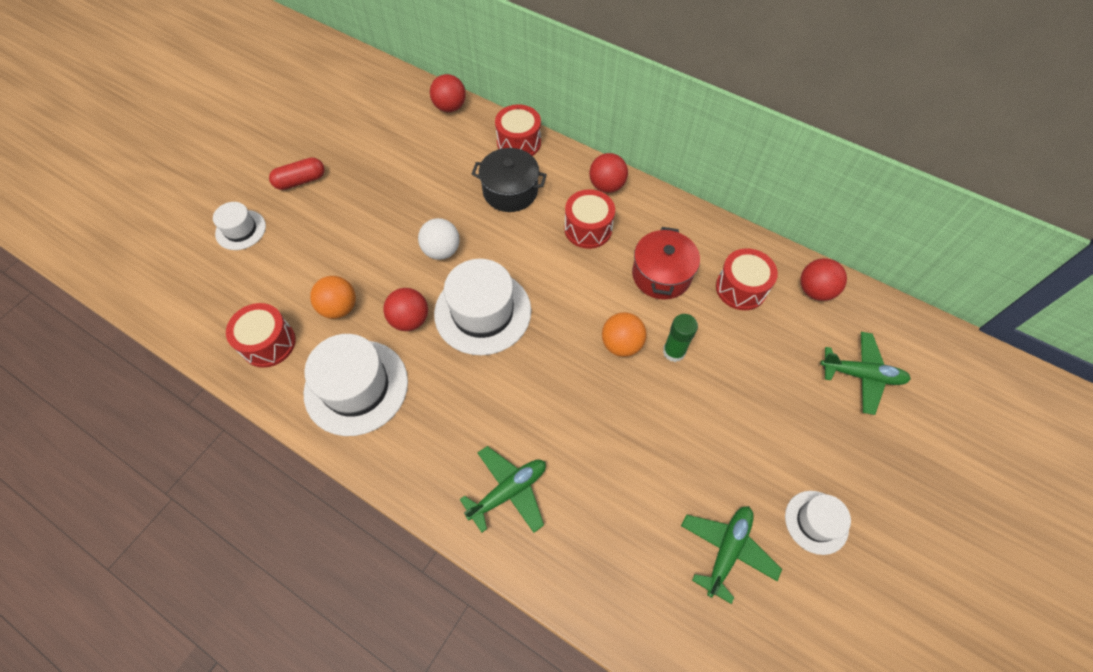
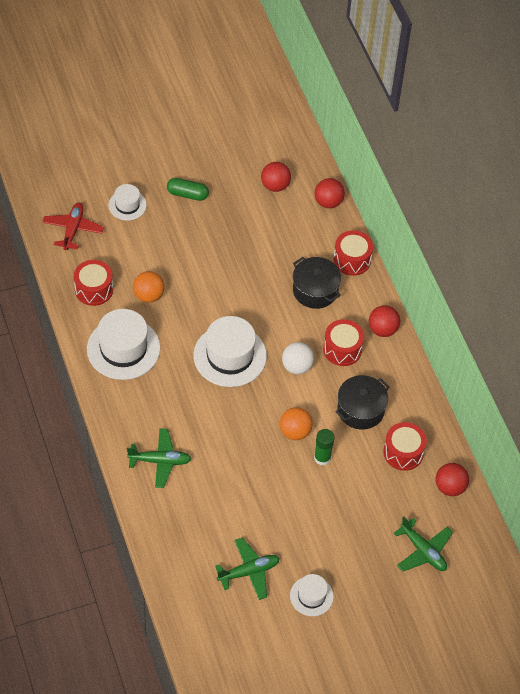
camera: 35 degrees right, 5 degrees down
(193, 293) = (73, 229): none -> red plane
(301, 181) = (187, 194): red capsule -> green capsule
(410, 320) = (183, 331): red ball -> red ball (275, 186)
(441, 251) = (237, 301): white ball -> white ball (297, 366)
(661, 275) = (360, 409): red pot -> black pot

